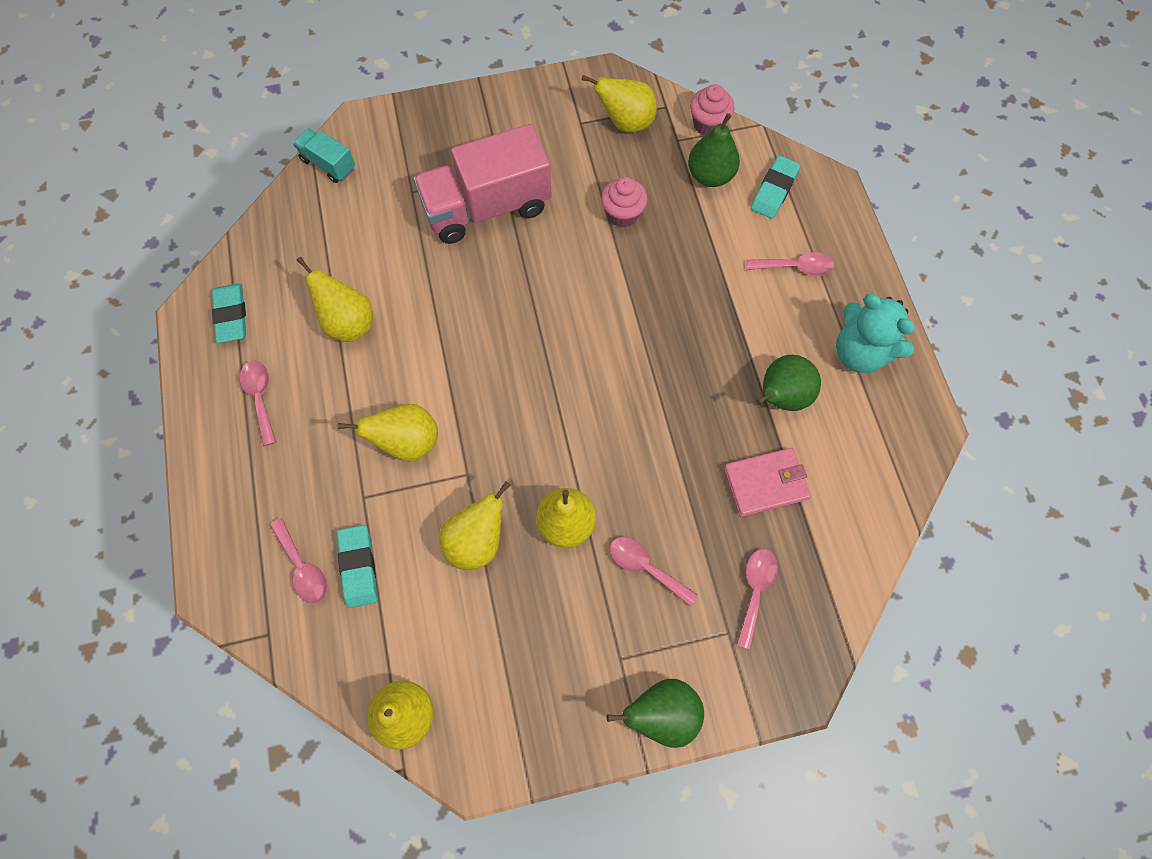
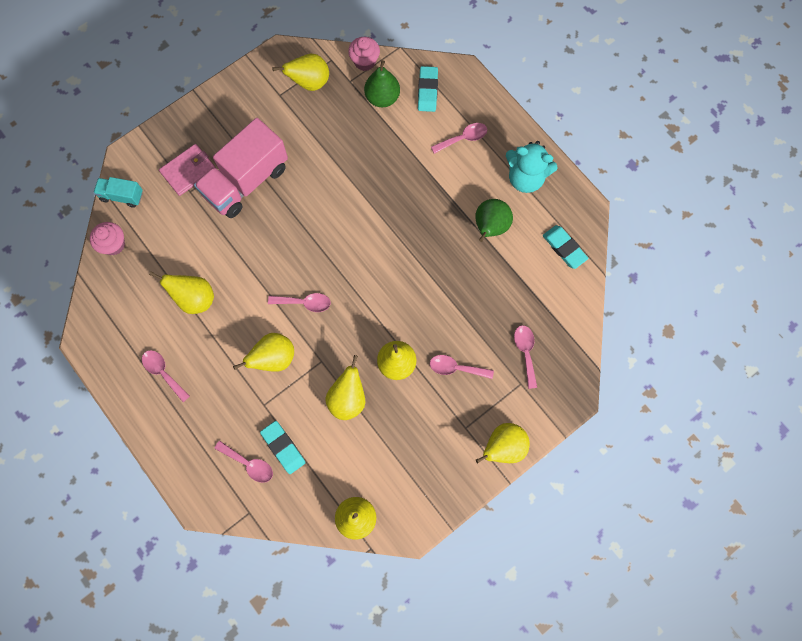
camera: 25 degrees left, 5 degrees up
(231, 315) = (113, 328): turquoise eraser -> turquoise eraser (564, 248)
(483, 388) = (304, 303): none -> pink spoon
(622, 214) = (338, 148): pink cupcake -> pink cupcake (113, 244)
(662, 713) = (503, 447): green pear -> yellow pear
(765, 483) = (504, 285): pink wallet -> pink wallet (188, 171)

